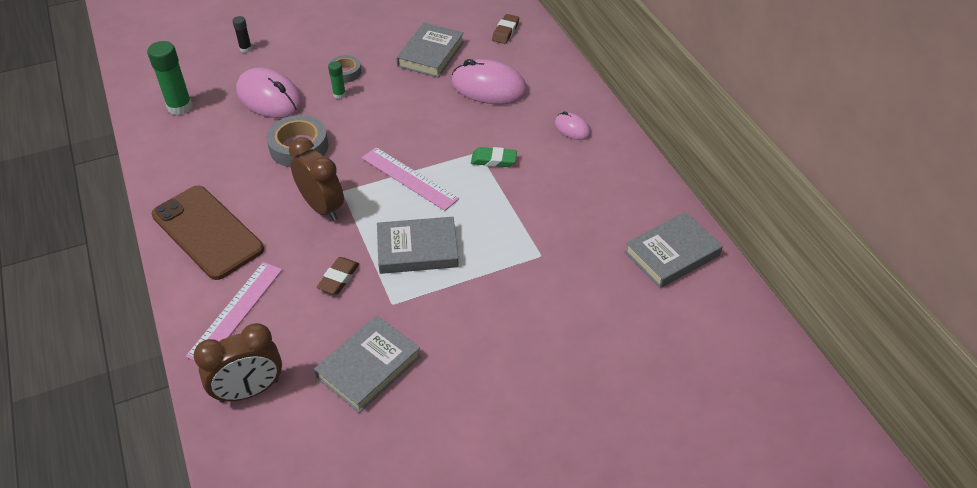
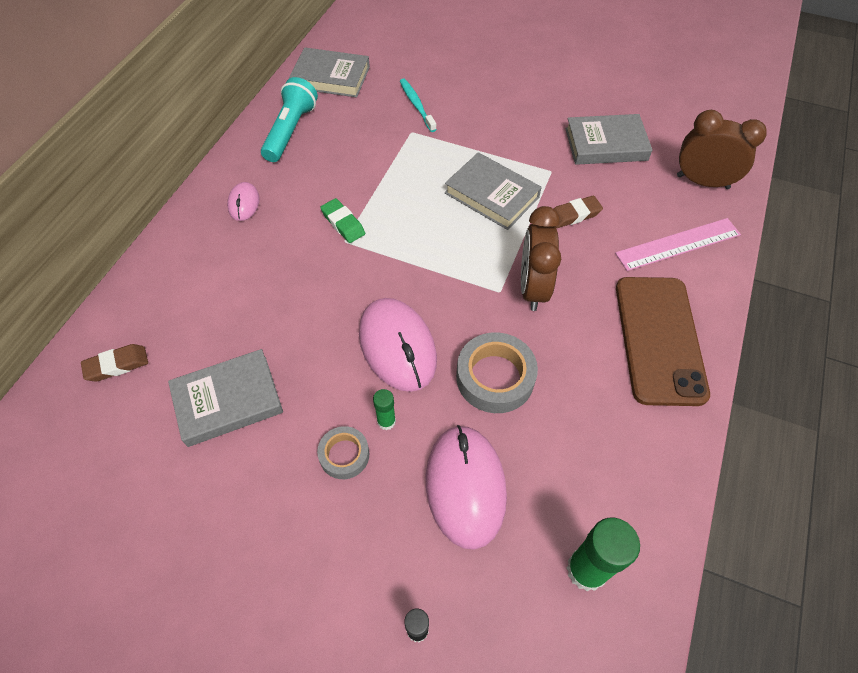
camera: 135 degrees left, 10 degrees up
(409, 178) = (430, 260): pink ruler -> none
(489, 87) = (240, 302): pink mouse -> pink mouse (397, 346)
(570, 282) = (416, 105): none -> turquoise toothbrush
(624, 190) = (290, 131): none -> turquoise flashlight

